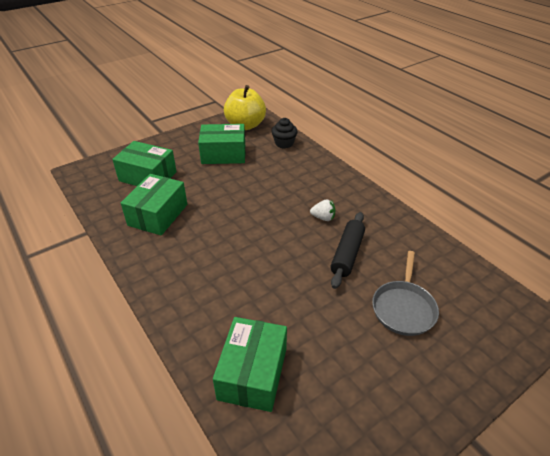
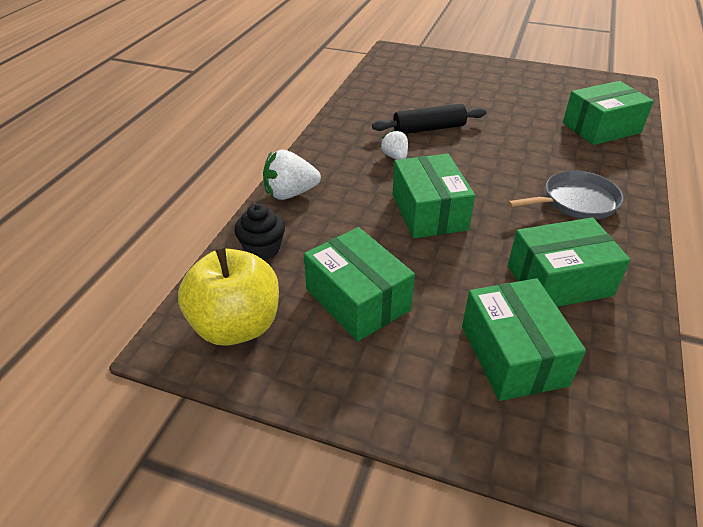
camera: 125 degrees left, 0 degrees up
(255, 202) = (429, 212): none -> green box
(321, 164) = (290, 193): none -> white strawberry
(403, 308) = (452, 92): grey pan -> grey pan (576, 201)

